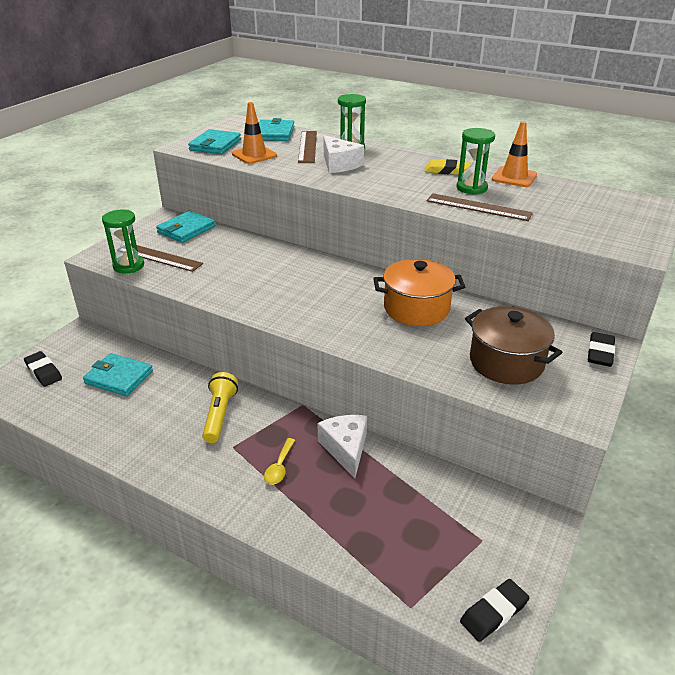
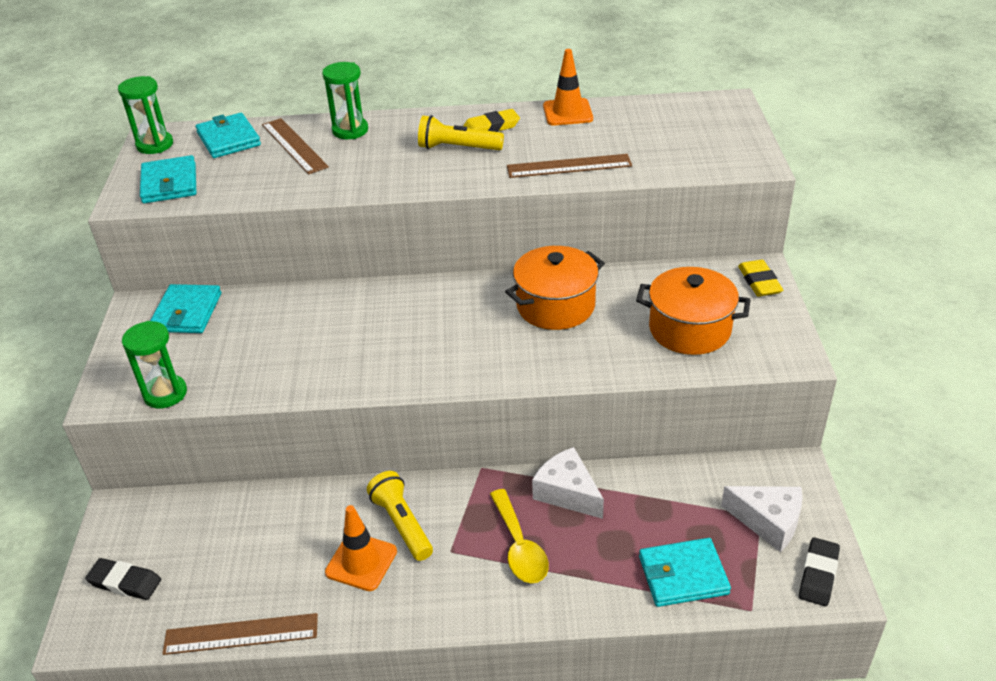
camera: 30 degrees left, 5 degrees up
(119, 377) = (235, 540): turquoise wallet -> turquoise wallet (683, 575)
(159, 257) = (193, 365): brown ruler -> brown ruler (241, 634)
(254, 155) = (240, 182): orange traffic cone -> orange traffic cone (361, 562)
(279, 467) = (519, 546): yellow spoon -> yellow spoon, size x1.58
(339, 164) = (361, 160): white cheese -> white cheese (768, 522)
(410, 175) = (458, 148): none -> yellow flashlight
(471, 188) = (539, 143): green hourglass -> green hourglass (155, 145)
(506, 362) = (689, 329): brown pot -> orange pot
(600, 353) = (759, 282): black eraser -> yellow eraser

